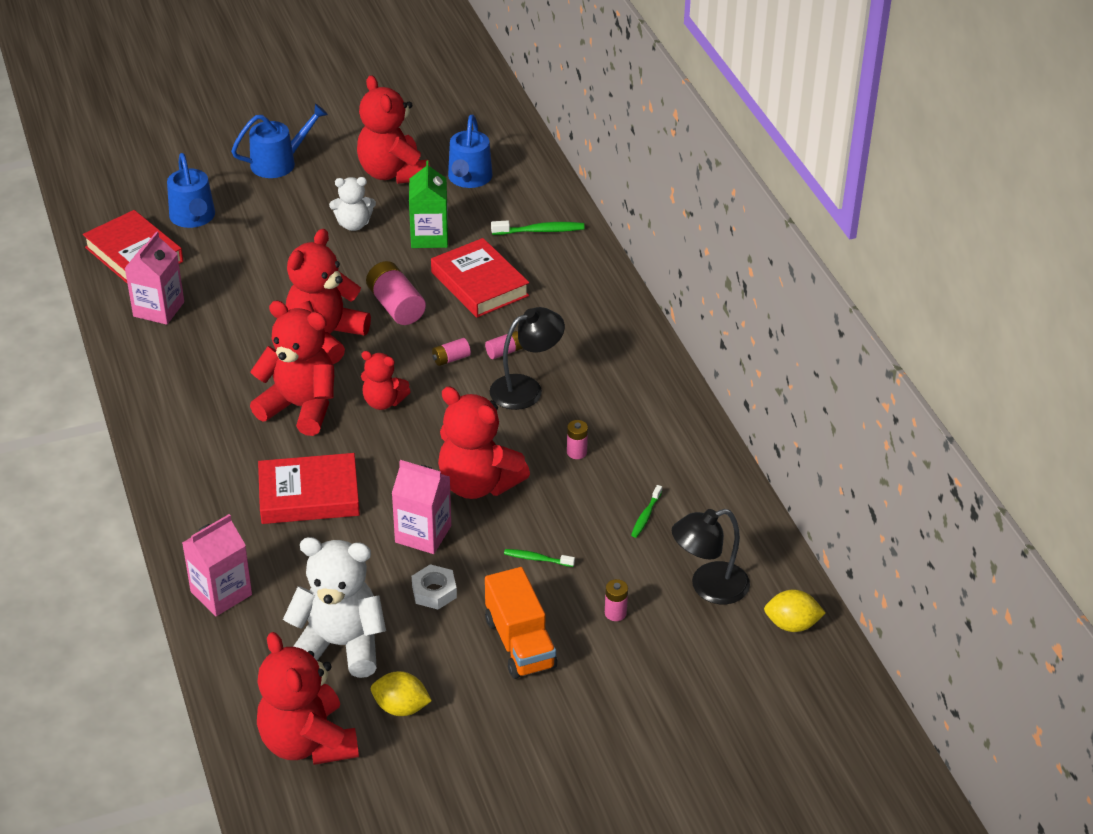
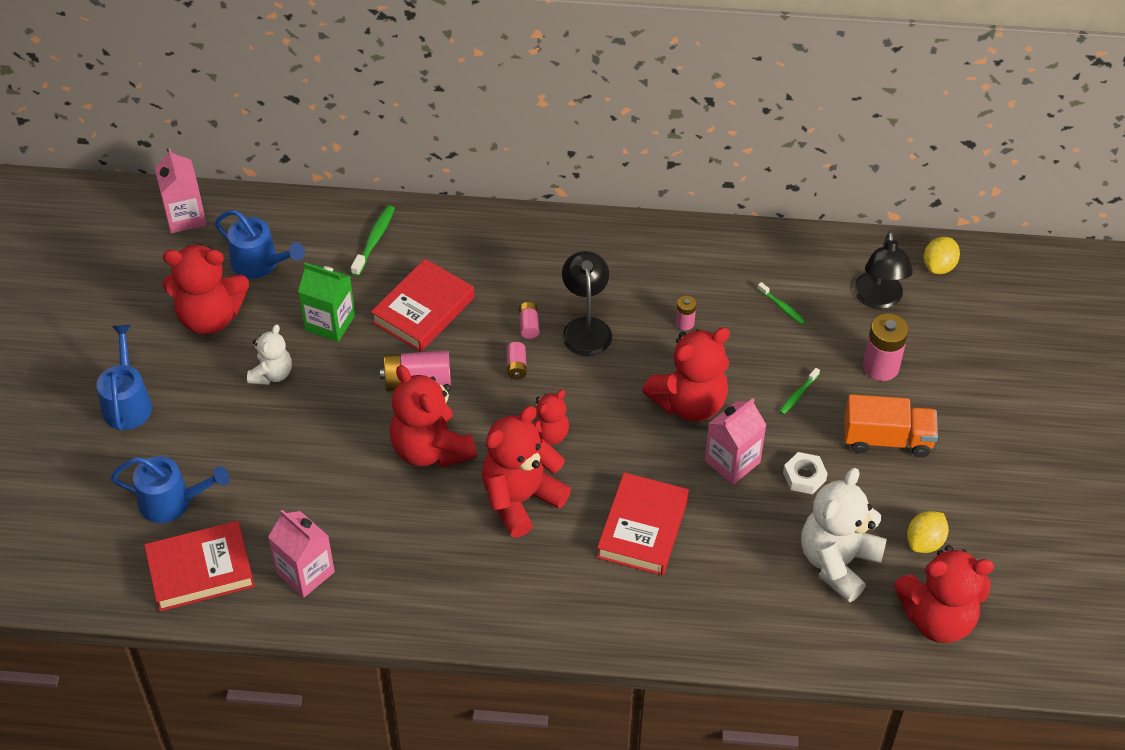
camera: 65 degrees left, 10 degrees up
(221, 593) = (736, 631): pink carton -> pink carton (185, 216)
(479, 284) = (423, 310): red book -> red book turned 45 degrees counterclockwise
(615, 613) = (881, 367): pink battery -> pink battery, size x1.91

